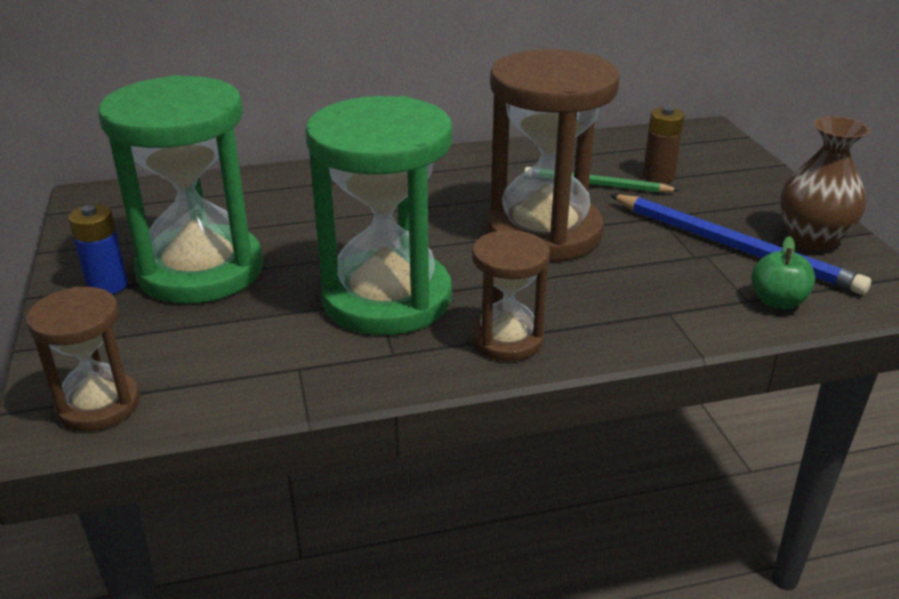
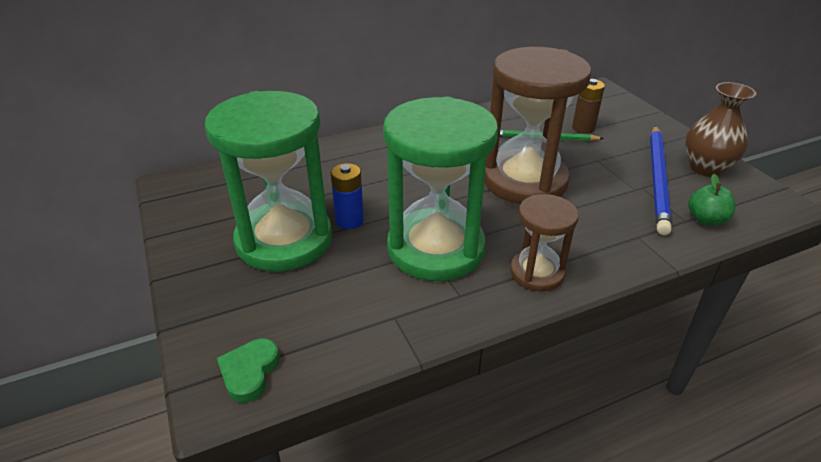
camera: 10 degrees left, 5 degrees up
(98, 405) = (249, 372): brown hourglass -> green heart
(107, 285) = (215, 262): blue battery -> blue battery (349, 221)
(733, 247) = (658, 179): blue pencil -> blue pencil turned 75 degrees clockwise

